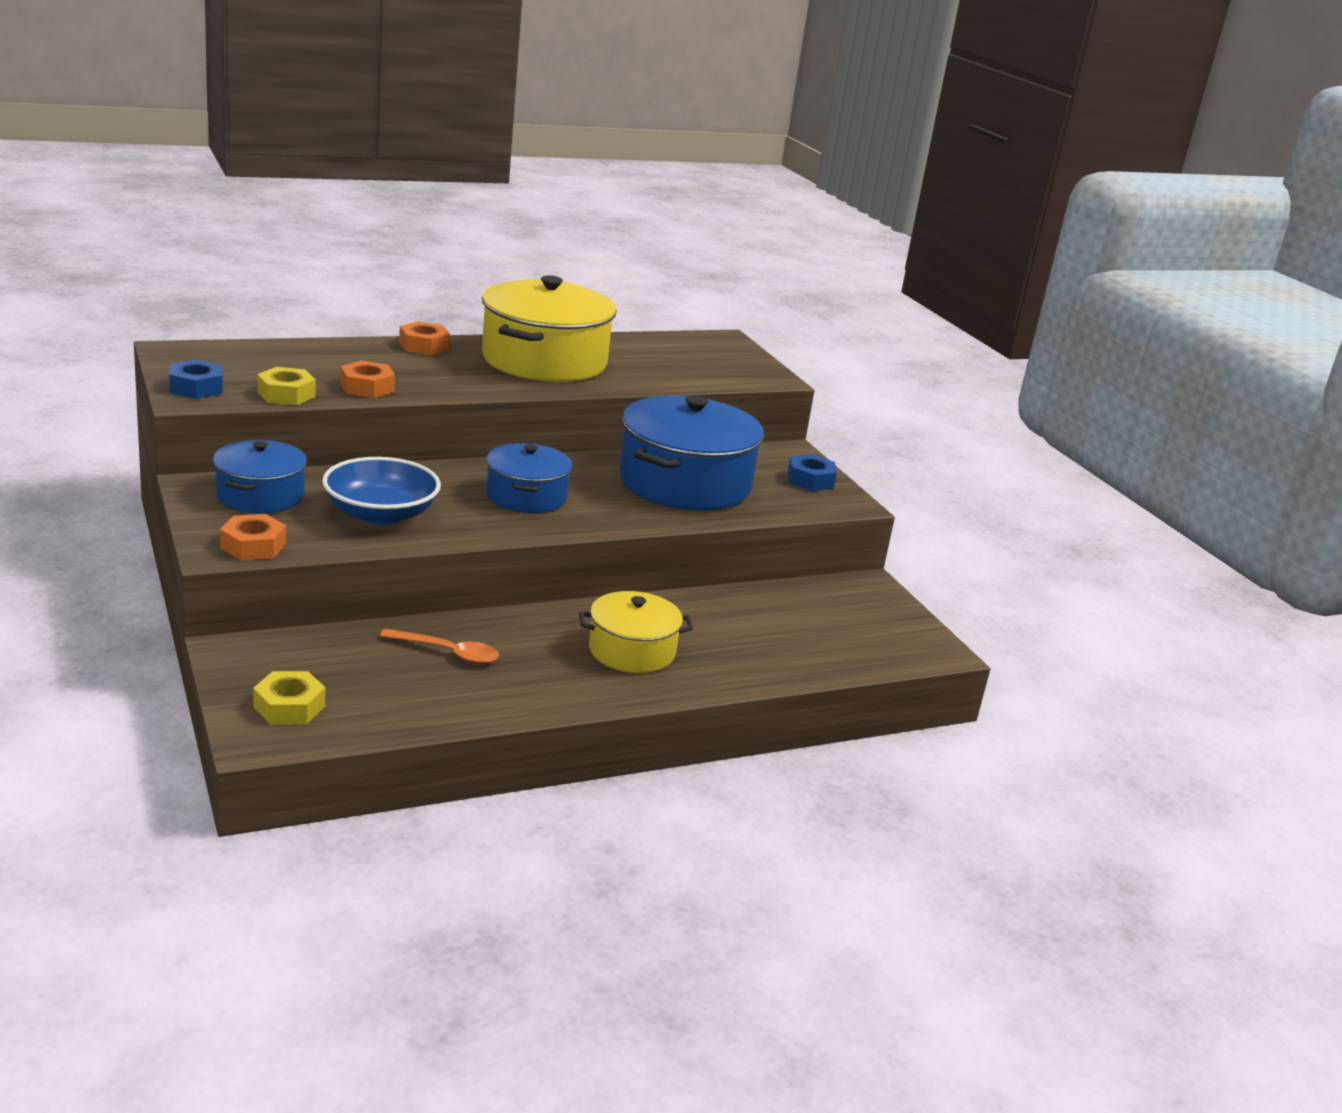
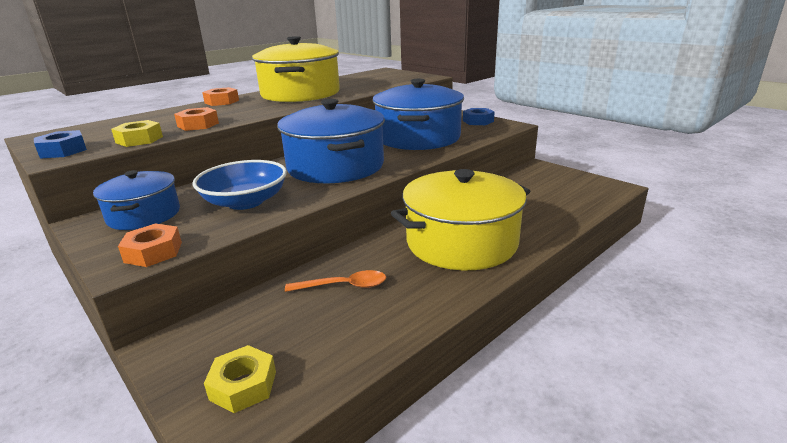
camera: 15 degrees left, 0 degrees up
(526, 496) = (335, 166): blue pot -> blue pot, size x1.74
(632, 651) = (461, 242): yellow pot -> yellow pot, size x1.74

